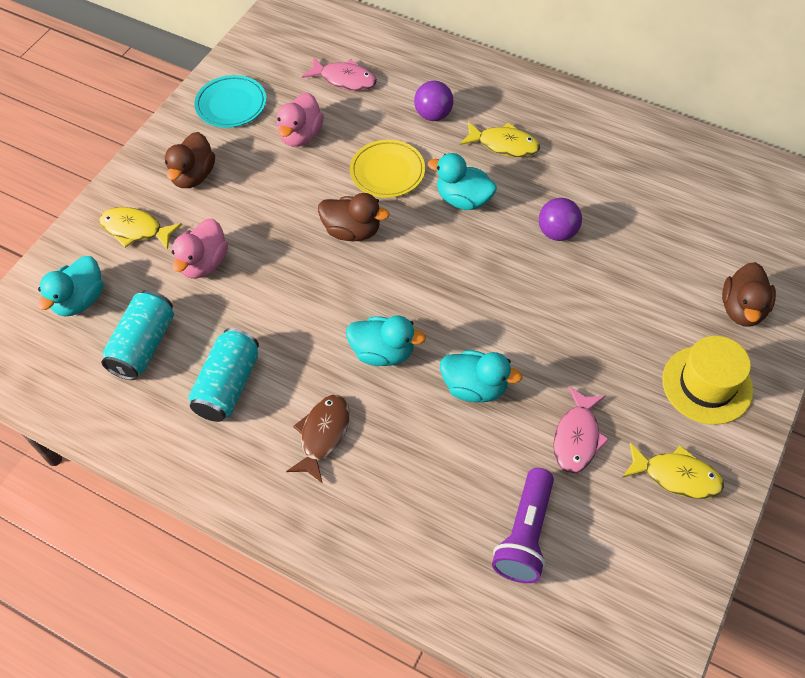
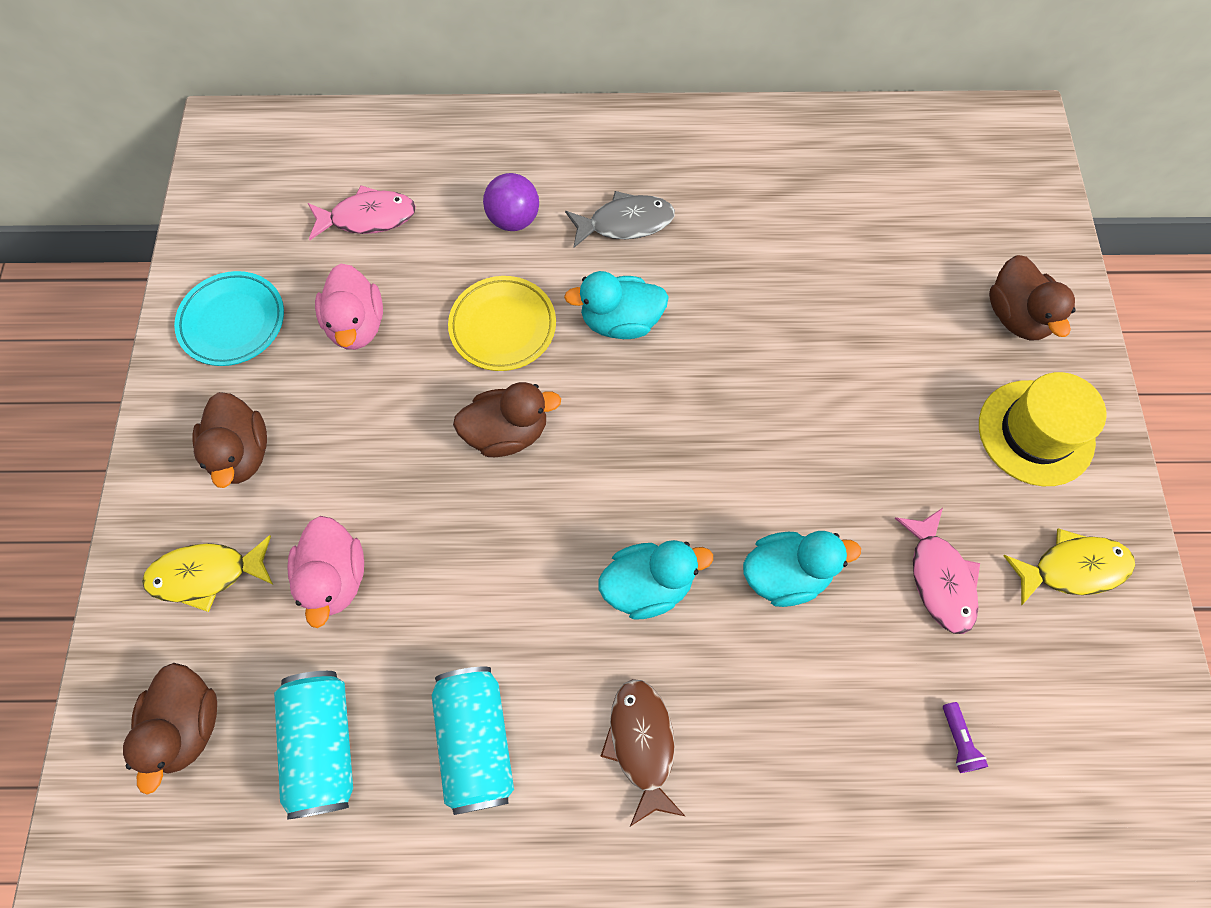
camera: 30 degrees left, 10 degrees up
(80, 300) = (188, 724): turquoise duck -> brown duck
(504, 145) = (625, 223): yellow fish -> grey fish
(525, 534) = (958, 741): purple flashlight -> purple flashlight, size x0.43
(557, 232) = (758, 314): purple ball -> none

